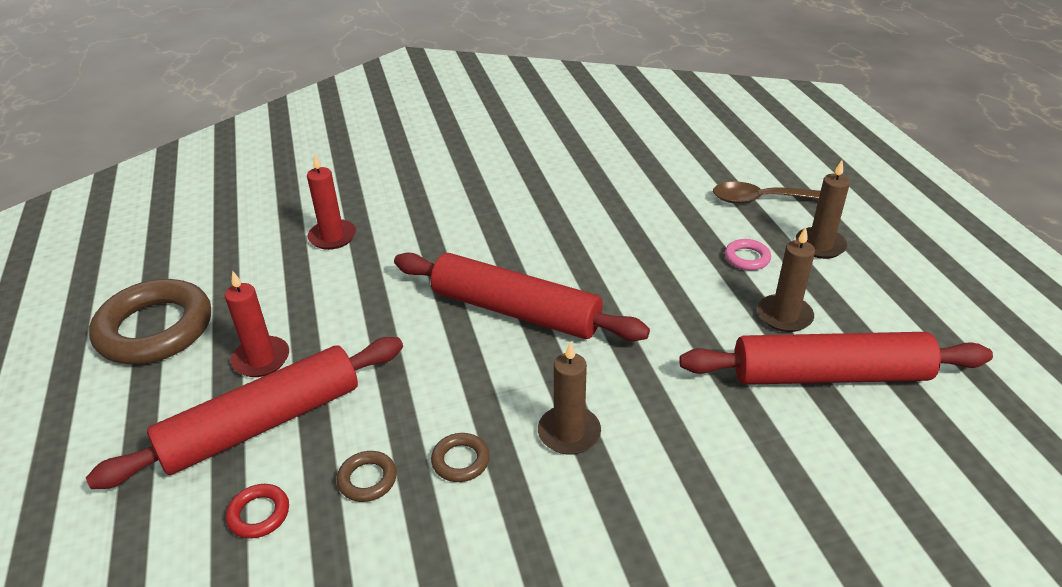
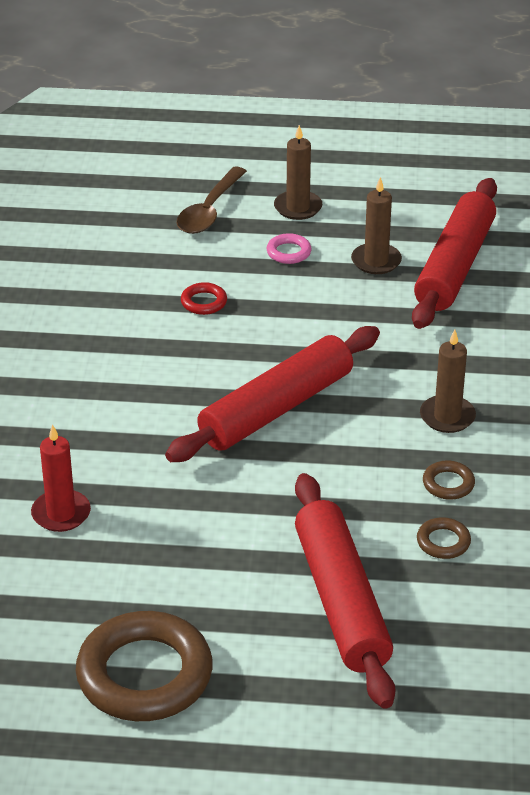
camera: 70 degrees left, 0 degrees up
(259, 514) = (451, 613): red ring -> red ring (204, 302)
(261, 359) = (246, 593): red candle -> none

